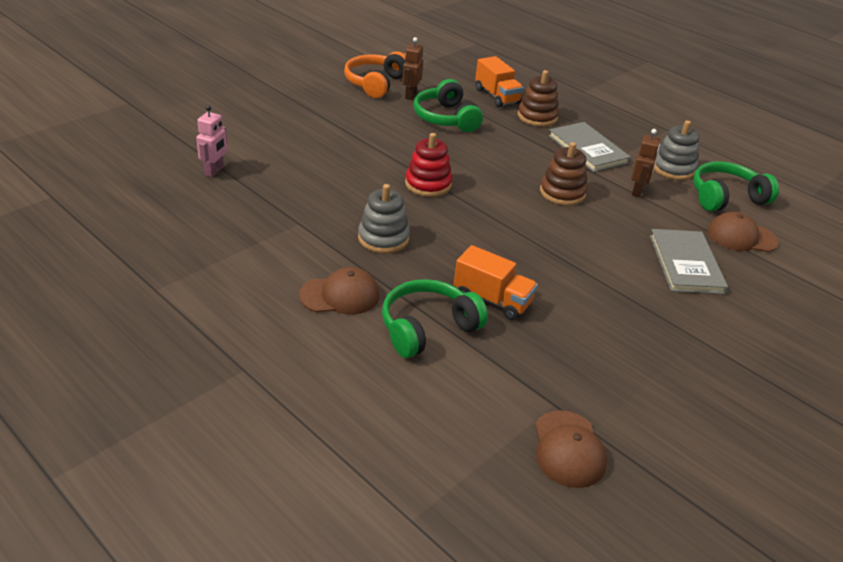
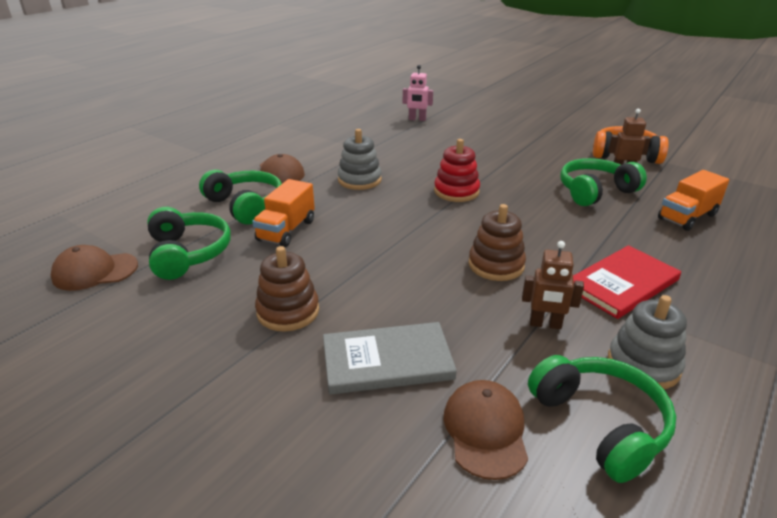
camera: 85 degrees right, 5 degrees down
(533, 373) = (188, 253): none -> green headphones
(537, 117) = (668, 245): brown stacking toy -> brown stacking toy (288, 311)
(587, 149) = (622, 284): grey book -> red book

